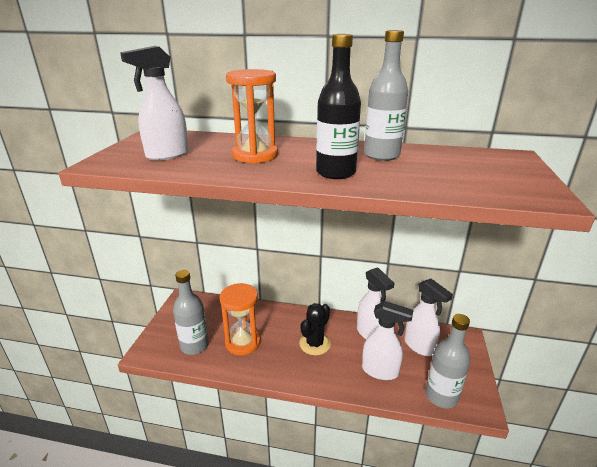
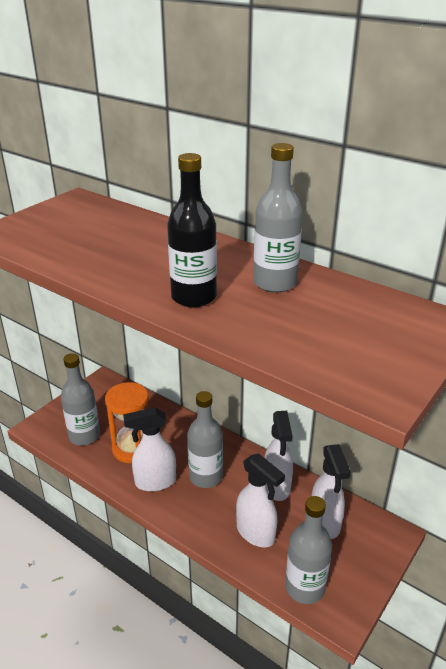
camera: 25 degrees right, 5 degrees up
(167, 155) = (59, 234): white spray bottle -> white spray bottle (155, 482)
(255, 155) = (141, 253): orange hourglass -> none
(315, 344) = (205, 477): black cactus -> grey bottle

